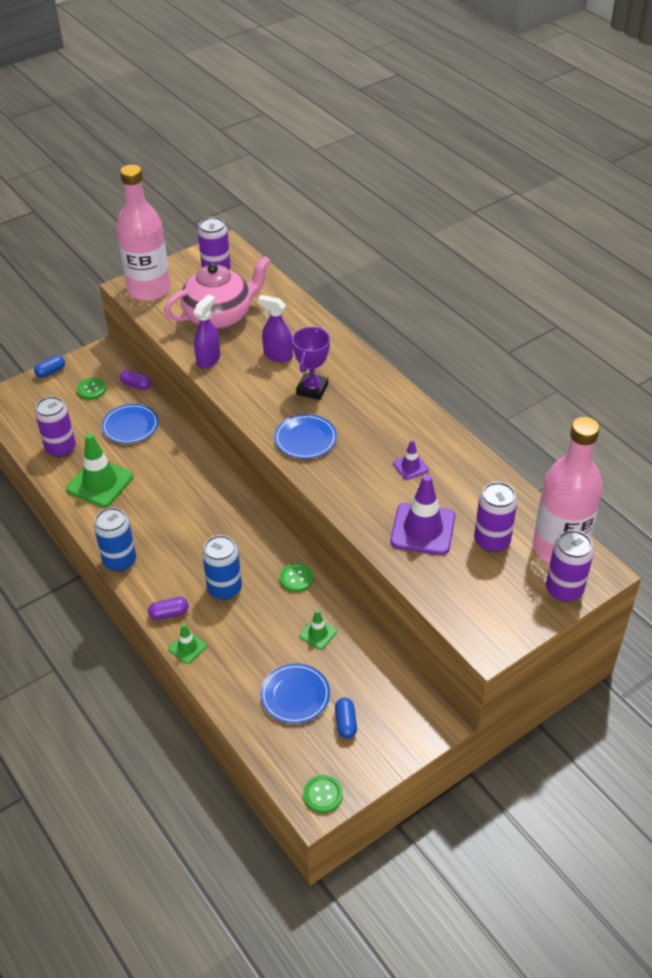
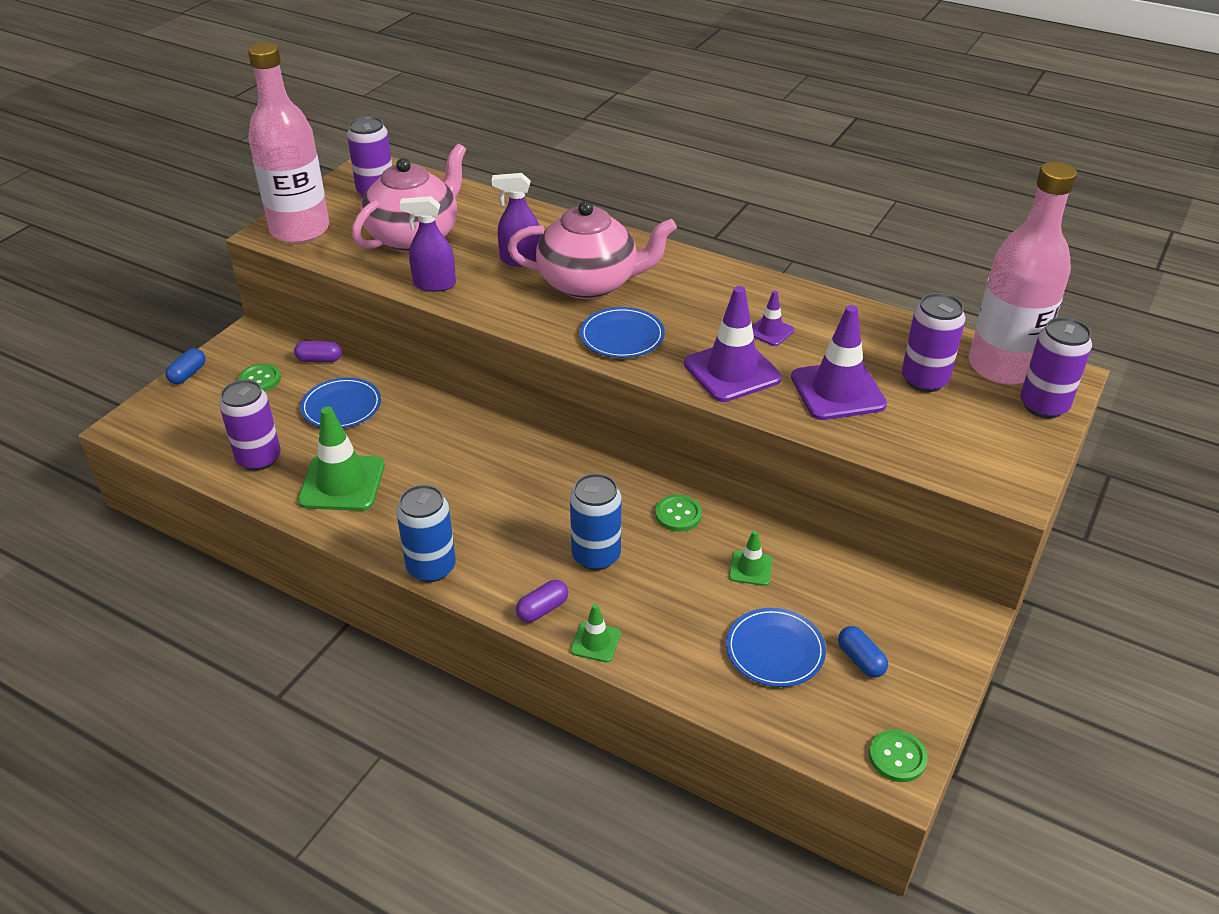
camera: 25 degrees left, 5 degrees down
(208, 359) = (434, 284): purple spray bottle -> purple spray bottle turned 90 degrees counterclockwise
(312, 389) = (590, 283): purple trophy -> pink teapot
(360, 490) = (732, 371): none -> purple traffic cone

